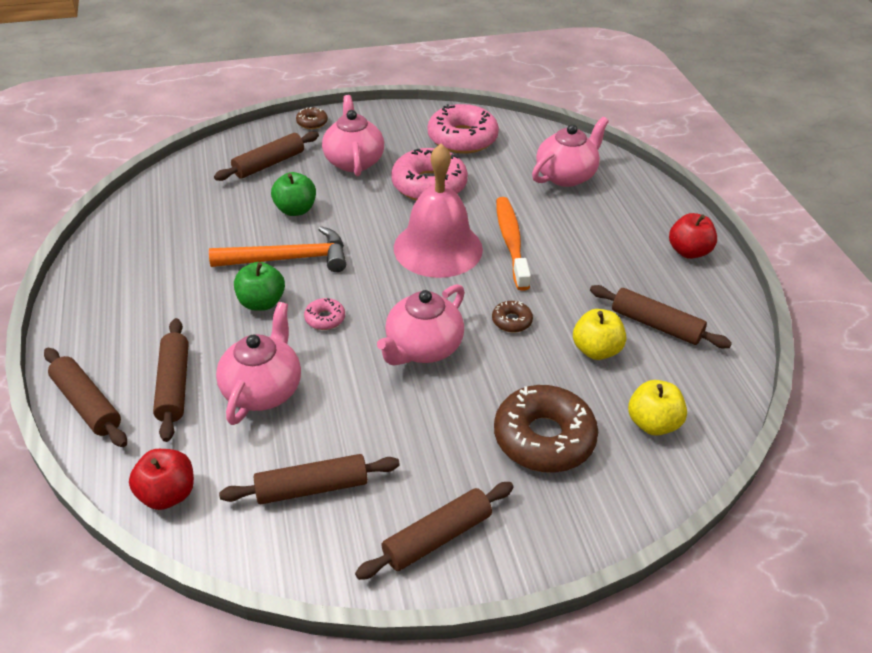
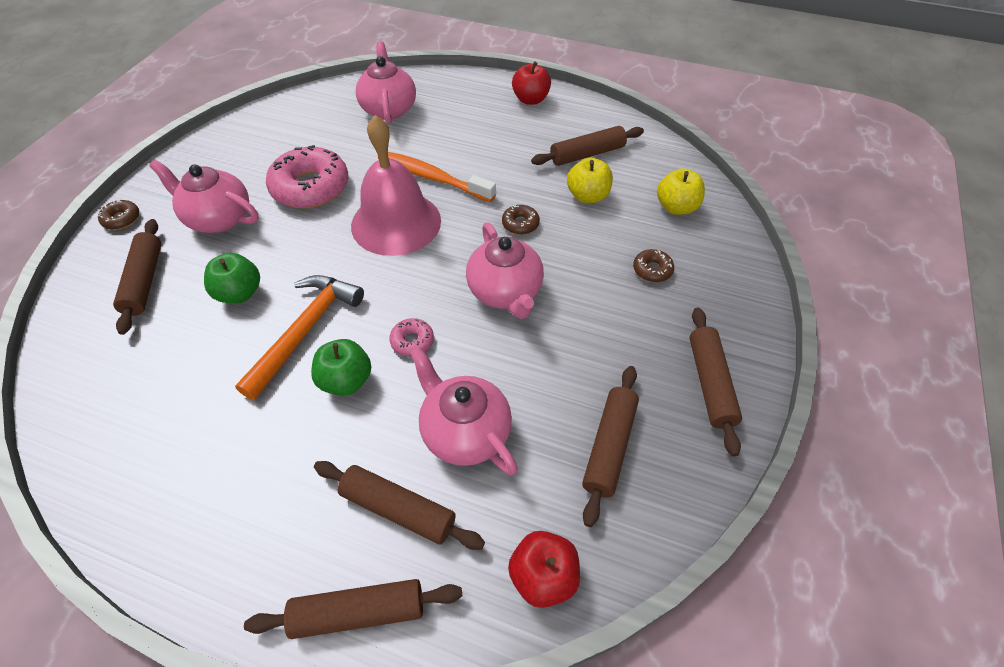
camera: 55 degrees left, 10 degrees up
(462, 138) = (274, 137): pink donut -> none
(544, 438) = (652, 270): brown donut -> brown donut, size x0.45

